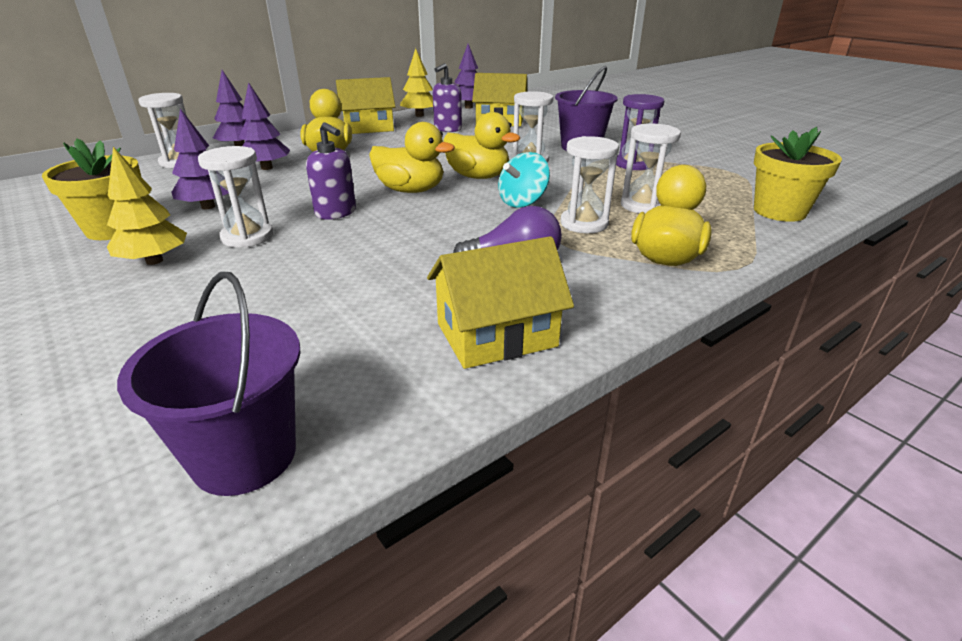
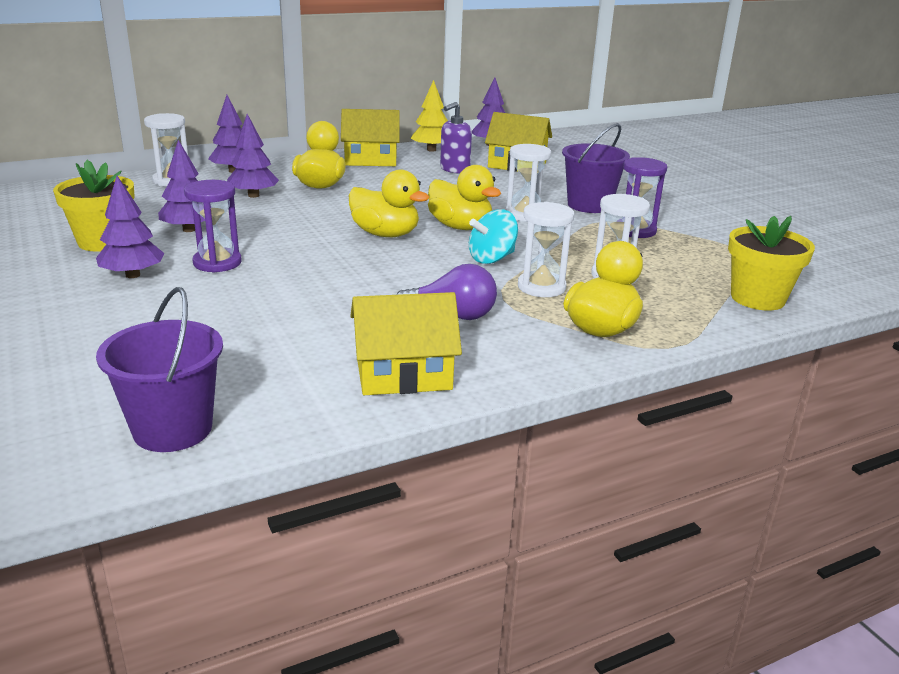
camera: 10 degrees right, 5 degrees down
(154, 261) = (133, 275): yellow tree -> purple tree
(247, 237) = (217, 263): white hourglass -> purple hourglass
(336, 213) = (305, 249): purple soap dispenser -> none

